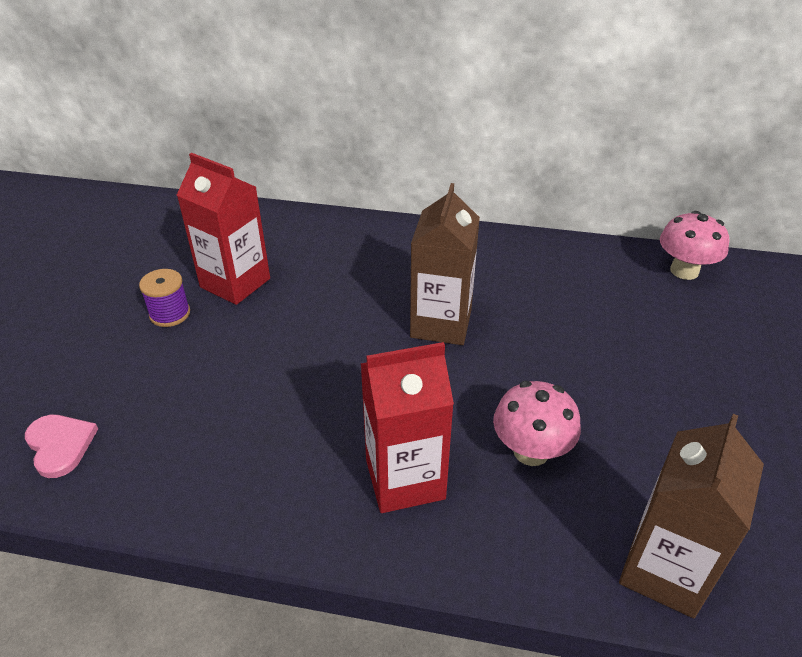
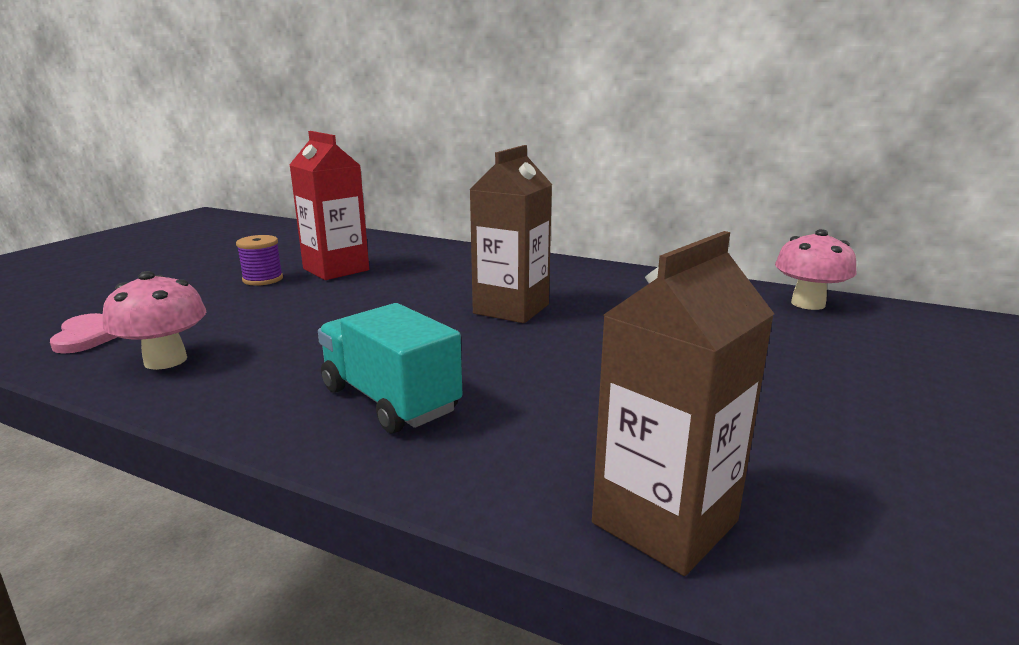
camera: 15 degrees right, 20 degrees down
(405, 479) = (389, 399): red carton -> turquoise truck
(531, 451) = (549, 400): pink mushroom -> pink mushroom (165, 360)

